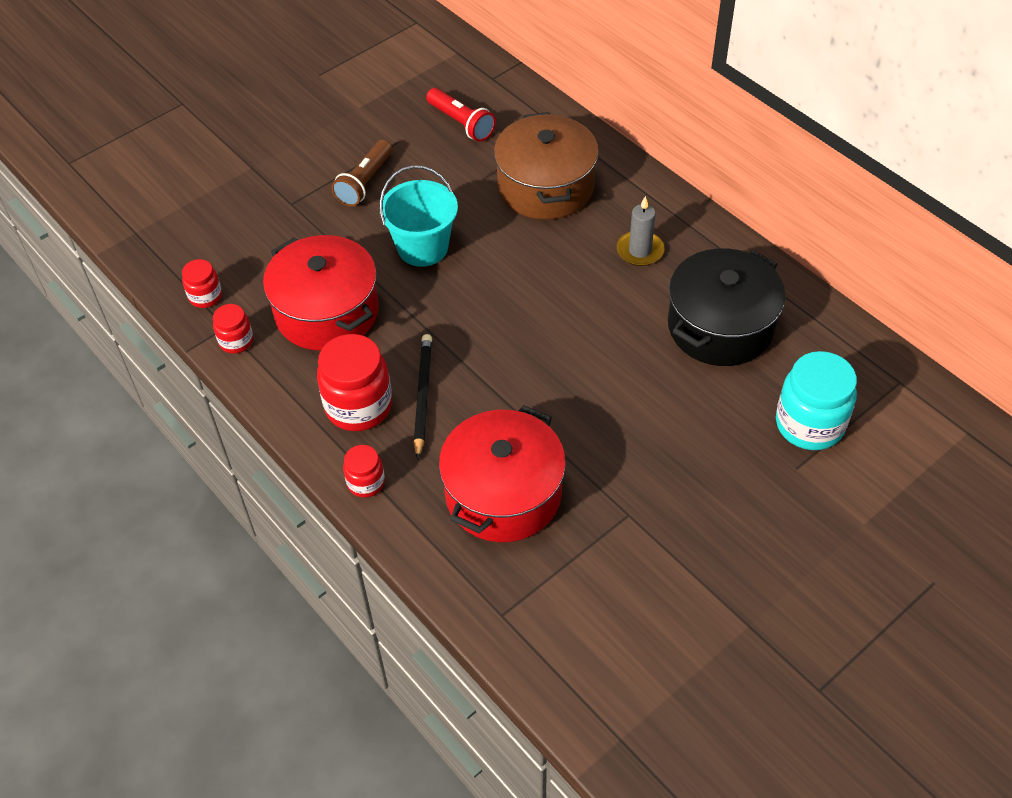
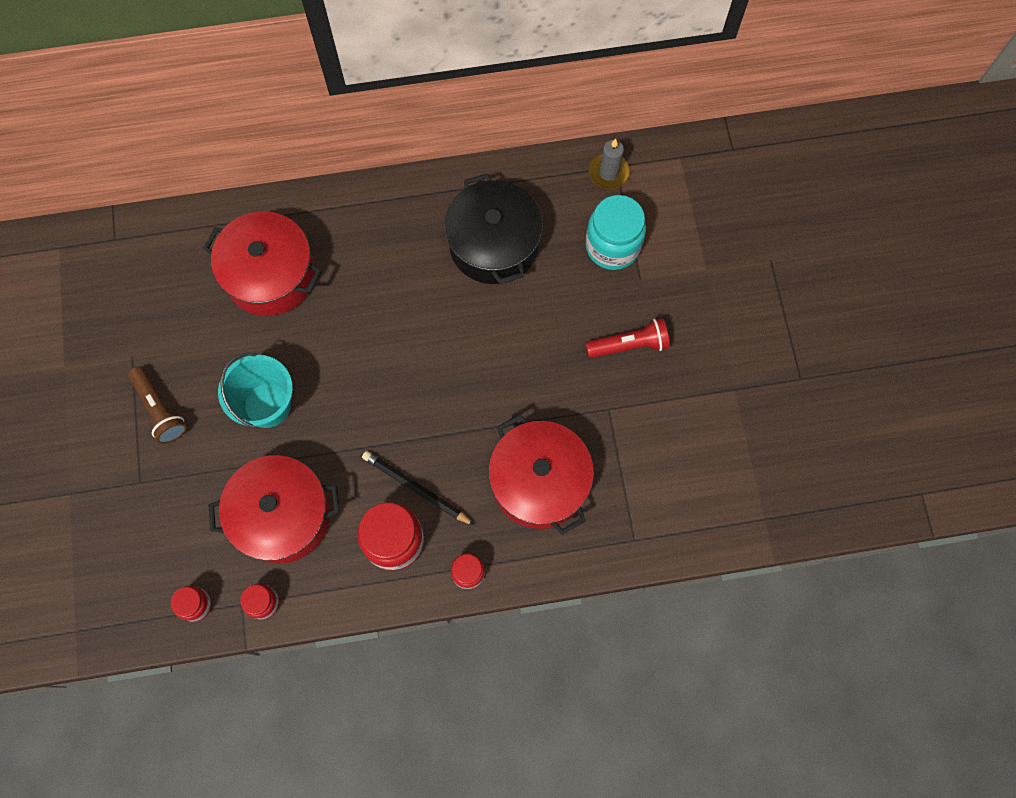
camera: 60 degrees left, 20 degrees up
(461, 123) = (149, 295): red flashlight -> red flashlight (629, 345)
(545, 186) = (270, 275): brown pot -> red pot
(640, 250) = (386, 250): grey candle -> grey candle (609, 172)

